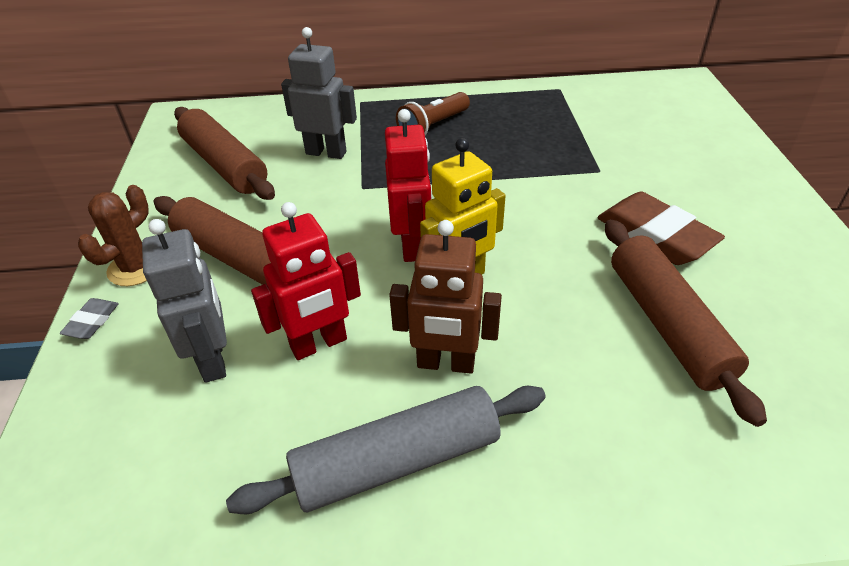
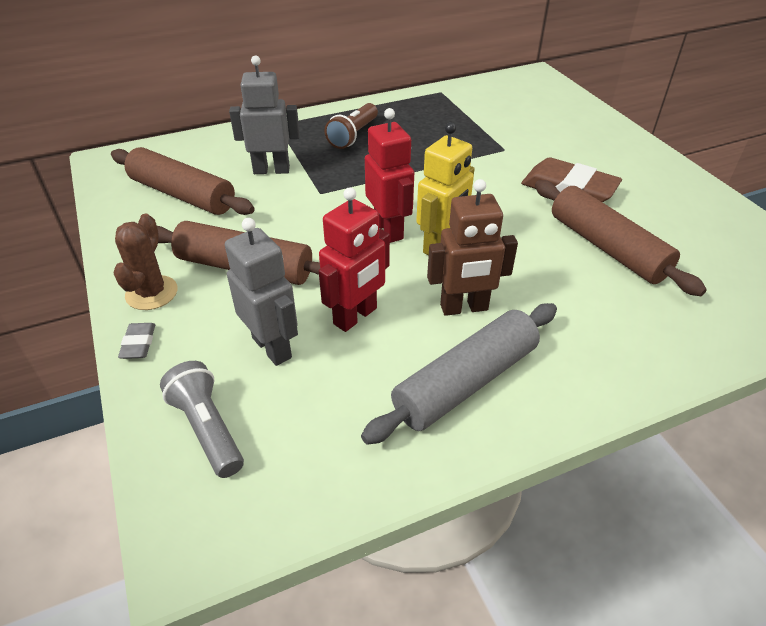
camera: 20 degrees left, 0 degrees up
(99, 438) = (207, 428): none -> grey flashlight

